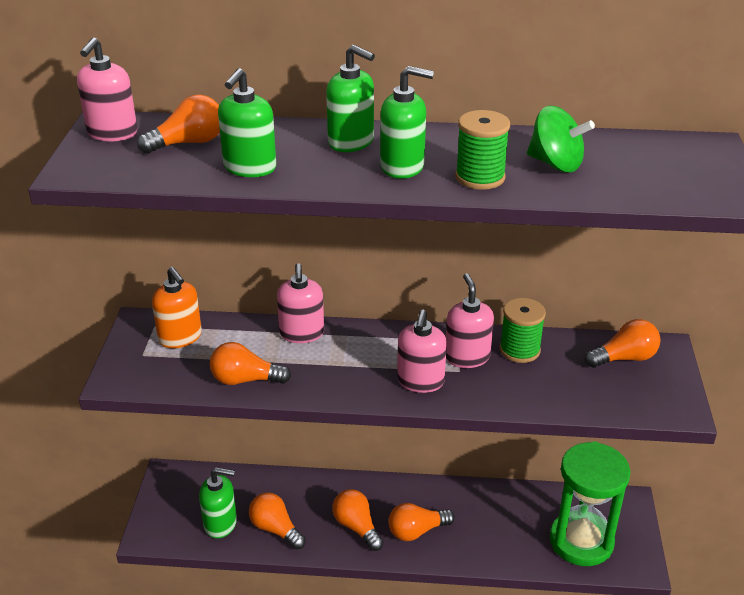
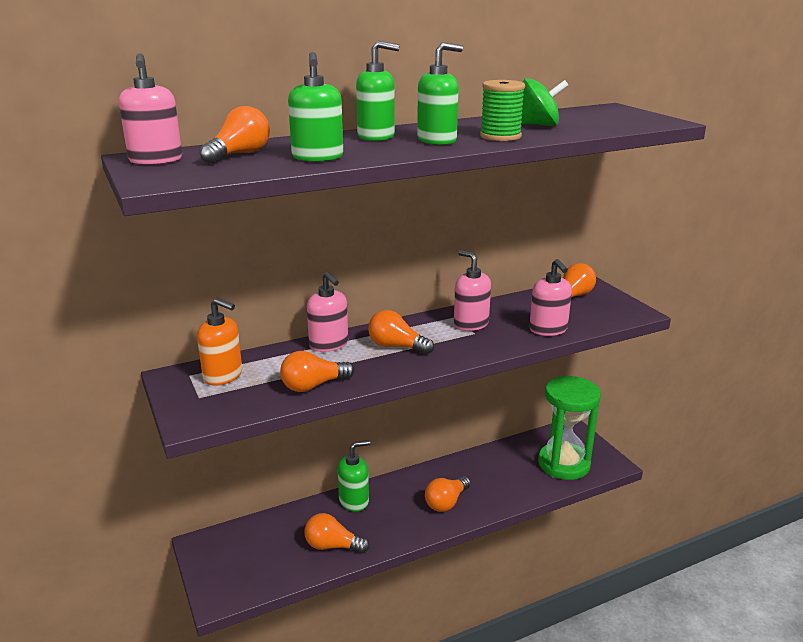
camera: 30 degrees left, 10 degrees down
(221, 523) = (280, 561): green soap dispenser -> green soap dispenser (354, 501)
(357, 527) = (398, 518): orange light bulb -> orange light bulb (396, 346)
(420, 381) = (454, 346): pink soap dispenser -> pink soap dispenser (548, 329)
(519, 350) = (502, 310): green spool -> none

